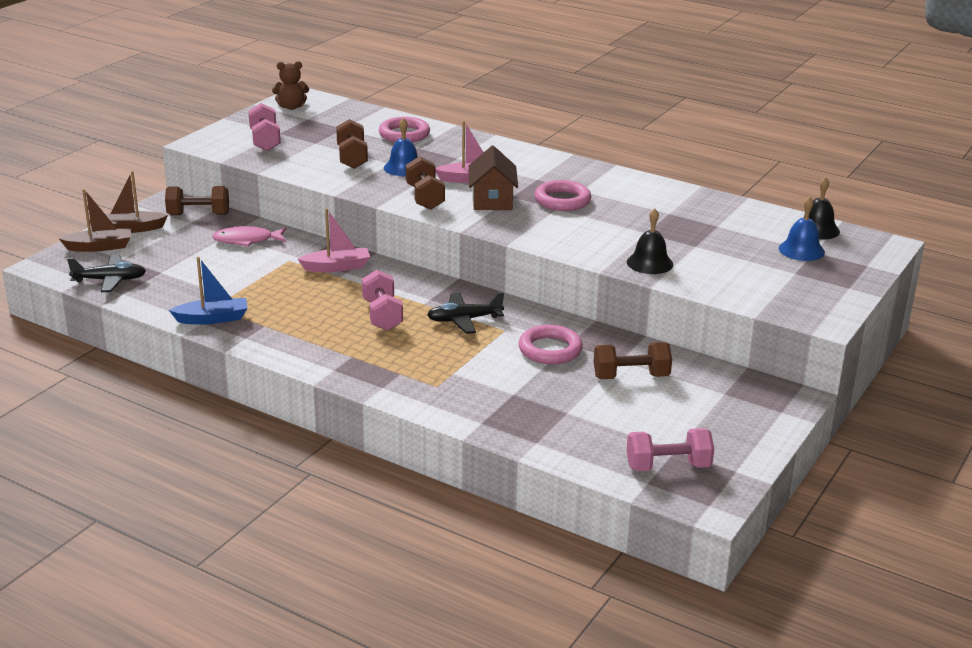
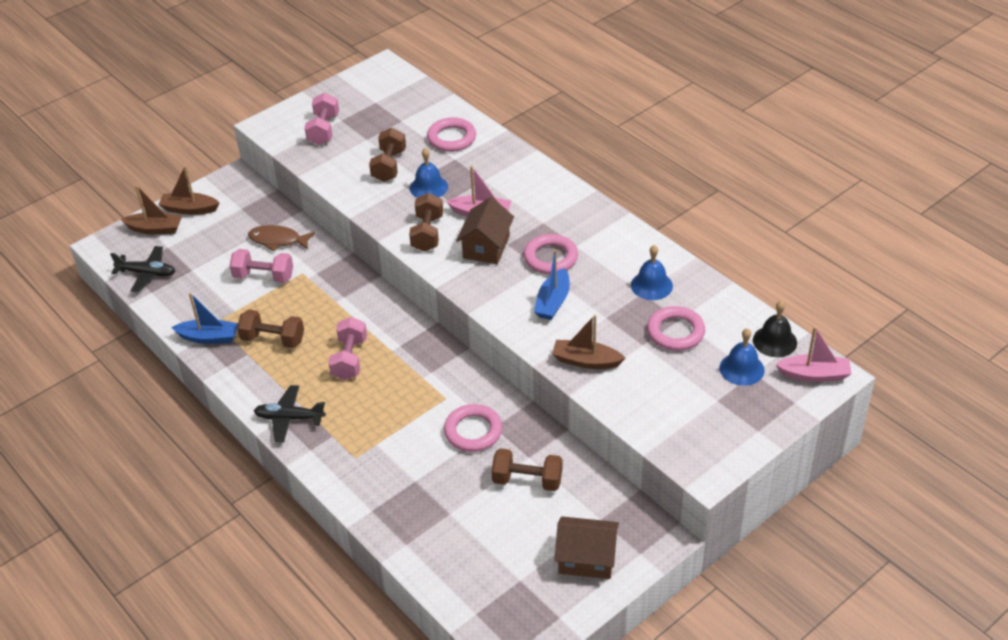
camera: 20 degrees right, 15 degrees up
(198, 215) = (252, 199): brown dumbbell -> brown dumbbell (273, 339)
(246, 240) = (278, 240): pink fish -> brown fish
(291, 107) = (368, 83): brown teddy bear -> none
(336, 267) = (338, 289): pink boat -> pink boat (814, 374)
(464, 320) = (417, 378): black plane -> black plane (289, 418)
(586, 228) = (553, 302): none -> blue boat
(649, 263) = (586, 361): black bell -> brown boat
(668, 466) = (503, 598): pink dumbbell -> pink dumbbell (264, 276)
(674, 207) = (651, 285): none -> blue bell
(720, 234) = (675, 332): none -> pink ring
(731, 423) = (586, 558): none -> brown house

